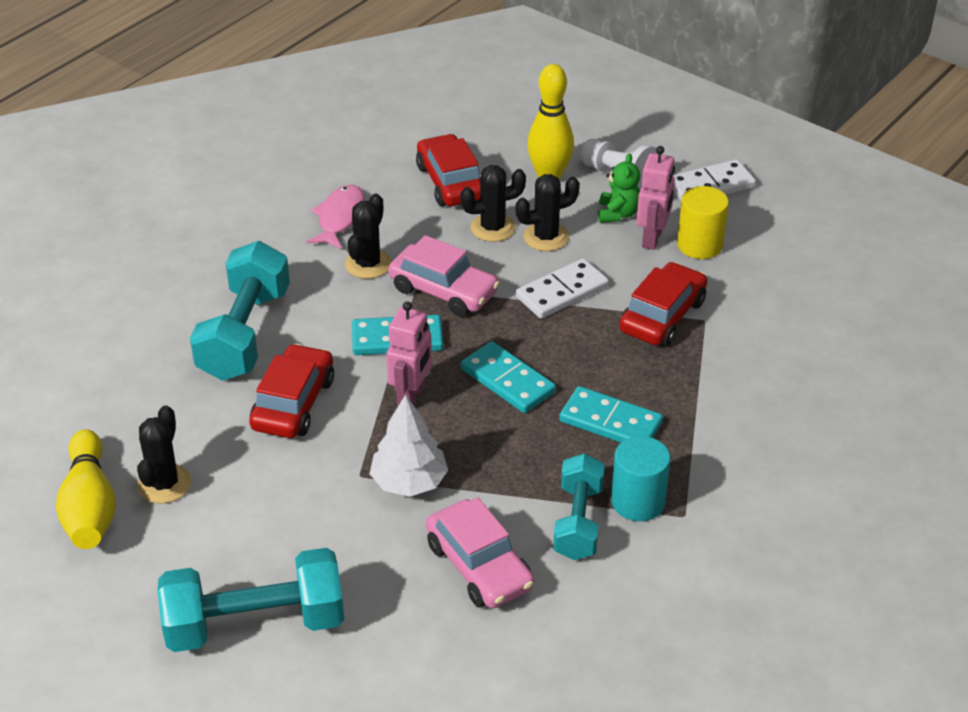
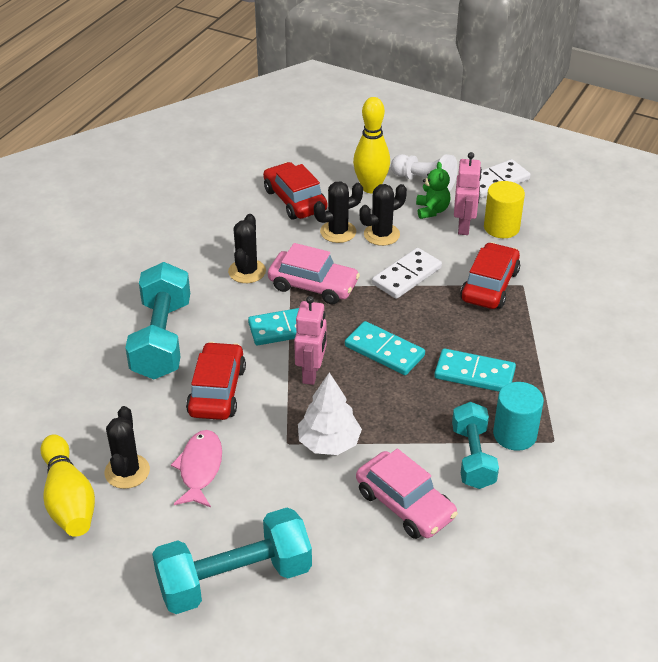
camera: 10 degrees left, 0 degrees up
(340, 218) = (214, 237): pink fish -> pink fish (200, 468)

